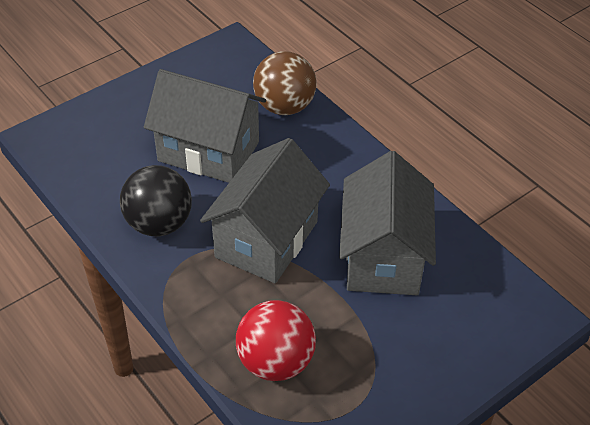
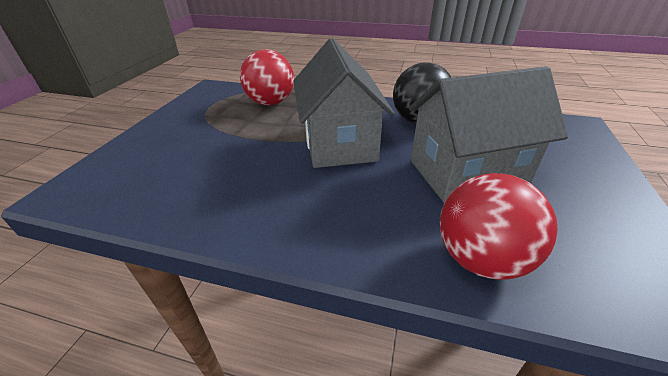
camera: 145 degrees right, 10 degrees down
(284, 106) = (480, 259): brown ball -> red ball
(383, 257) = (236, 170): grey house -> none

